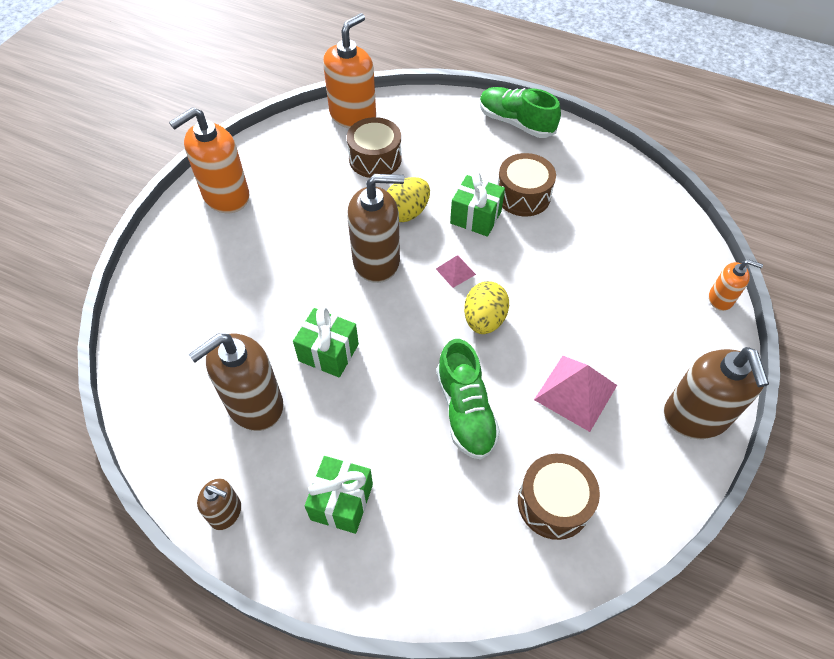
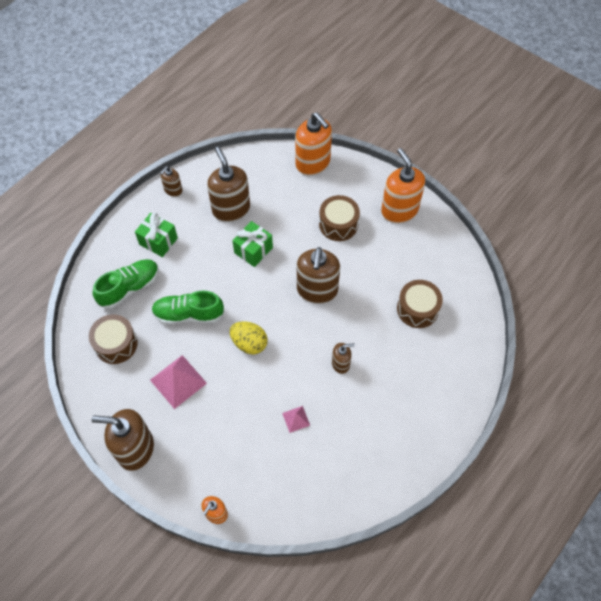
camera: 105 degrees right, 5 degrees up
(353, 115) = (470, 303): orange soap dispenser -> orange soap dispenser (313, 163)
(406, 212) = (357, 318): yellow egg -> none
(455, 271) = (294, 337): pink pyramid -> pink pyramid (296, 419)
(475, 217) = (341, 364): green gift -> brown soap dispenser
(516, 123) = (440, 427): green shoe -> green shoe (129, 288)
(523, 195) = (354, 405): brown drum -> brown drum (338, 224)

